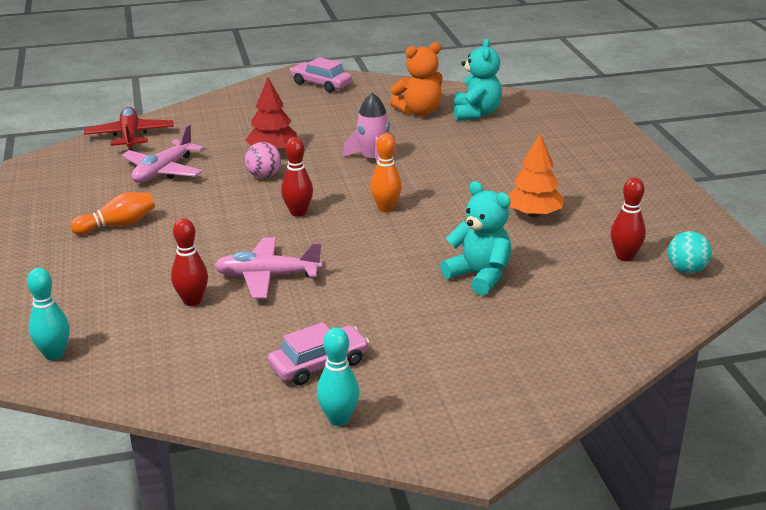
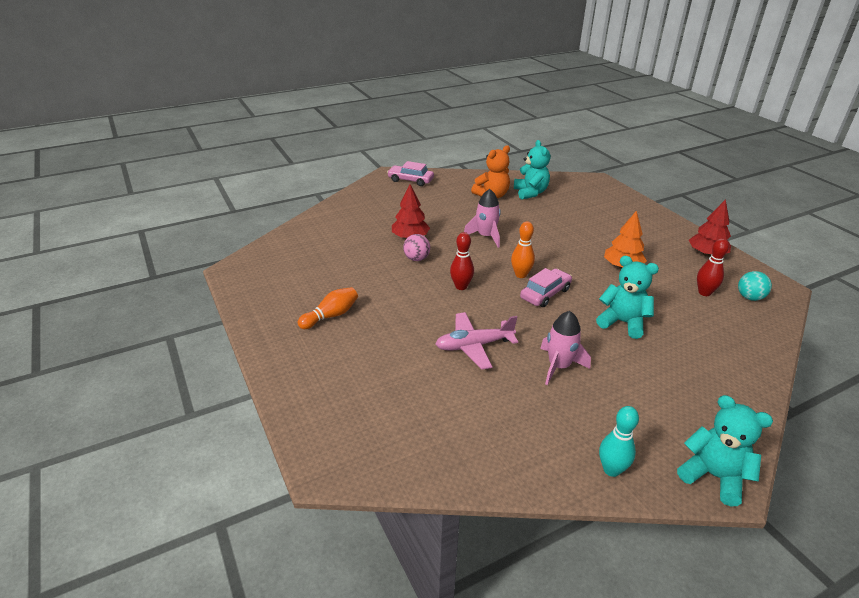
camera: 15 degrees left, 5 degrees up
(54, 354) = (349, 449): turquoise bowling pin -> none
(130, 137) = (295, 237): red plane -> none
(163, 171) = (339, 263): pink plane -> none
(192, 301) = (430, 377): red bowling pin -> none
(319, 364) = (563, 420): pink car -> pink car (545, 294)
(357, 311) = (559, 366): none -> pink rocket
(459, 444) = (713, 476): none -> turquoise teddy bear
(671, 212) = (706, 254): none -> red tree

